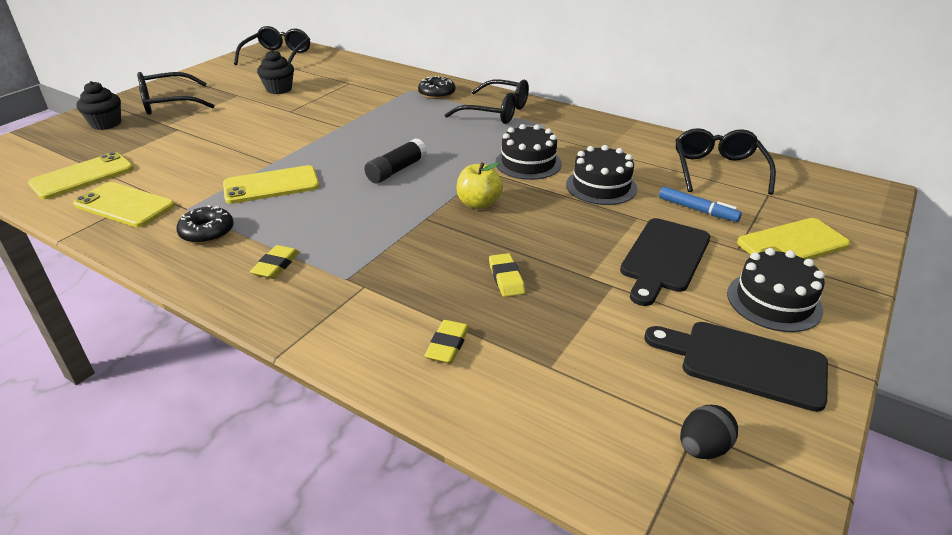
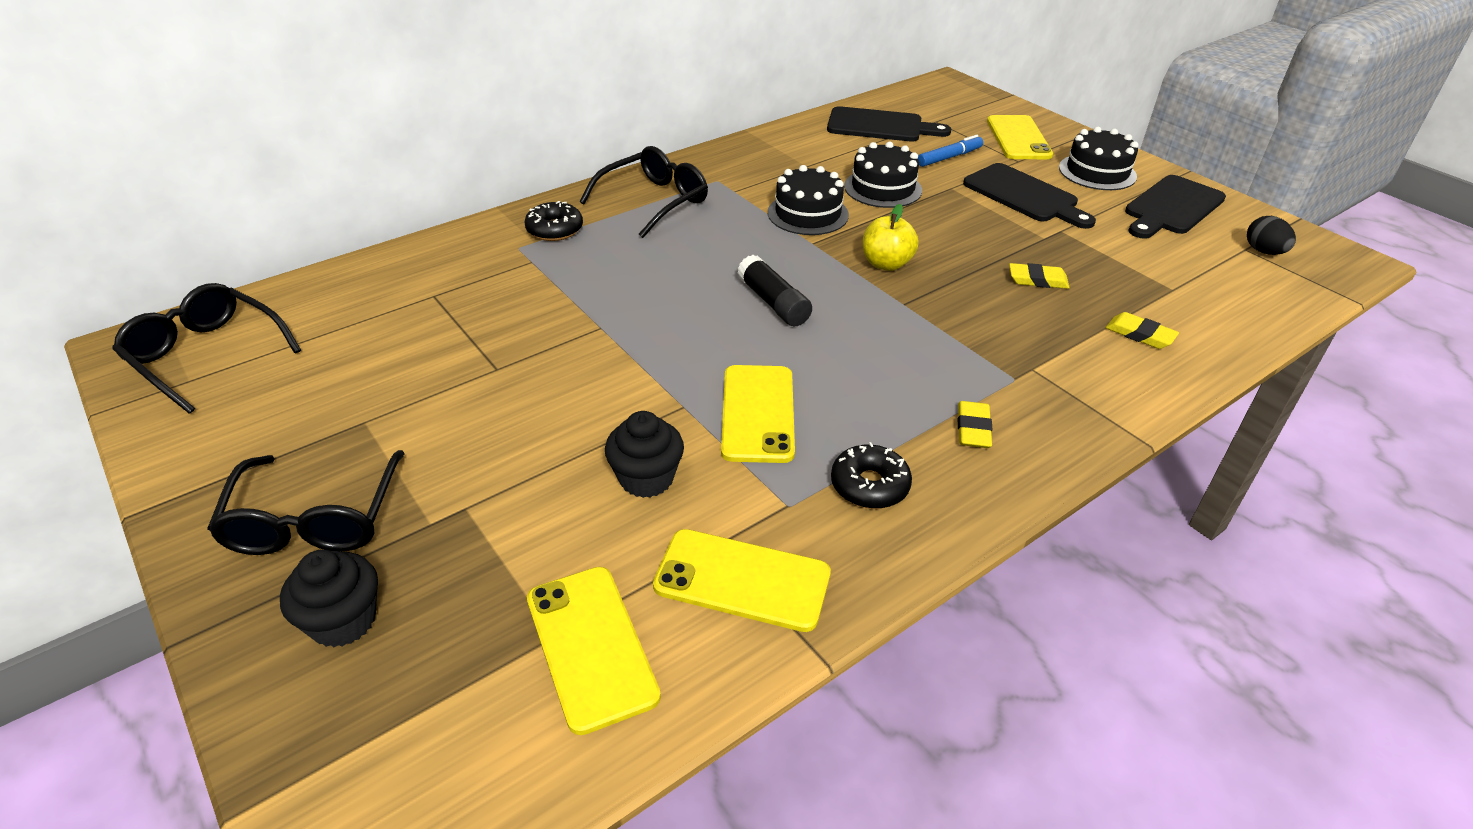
camera: 70 degrees left, 5 degrees up
(124, 205) = (742, 580): yellow phone -> yellow phone turned 60 degrees clockwise
(276, 265) = (973, 428): yellow eraser -> yellow eraser turned 60 degrees clockwise
(279, 89) = (385, 370): black cupcake -> black cupcake (646, 478)
(718, 170) = (880, 126): black glasses -> black cutting board

